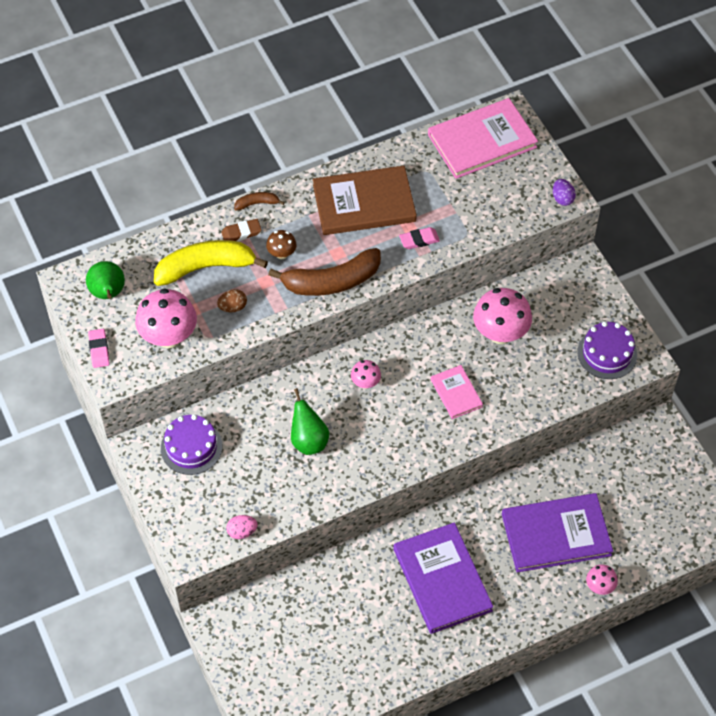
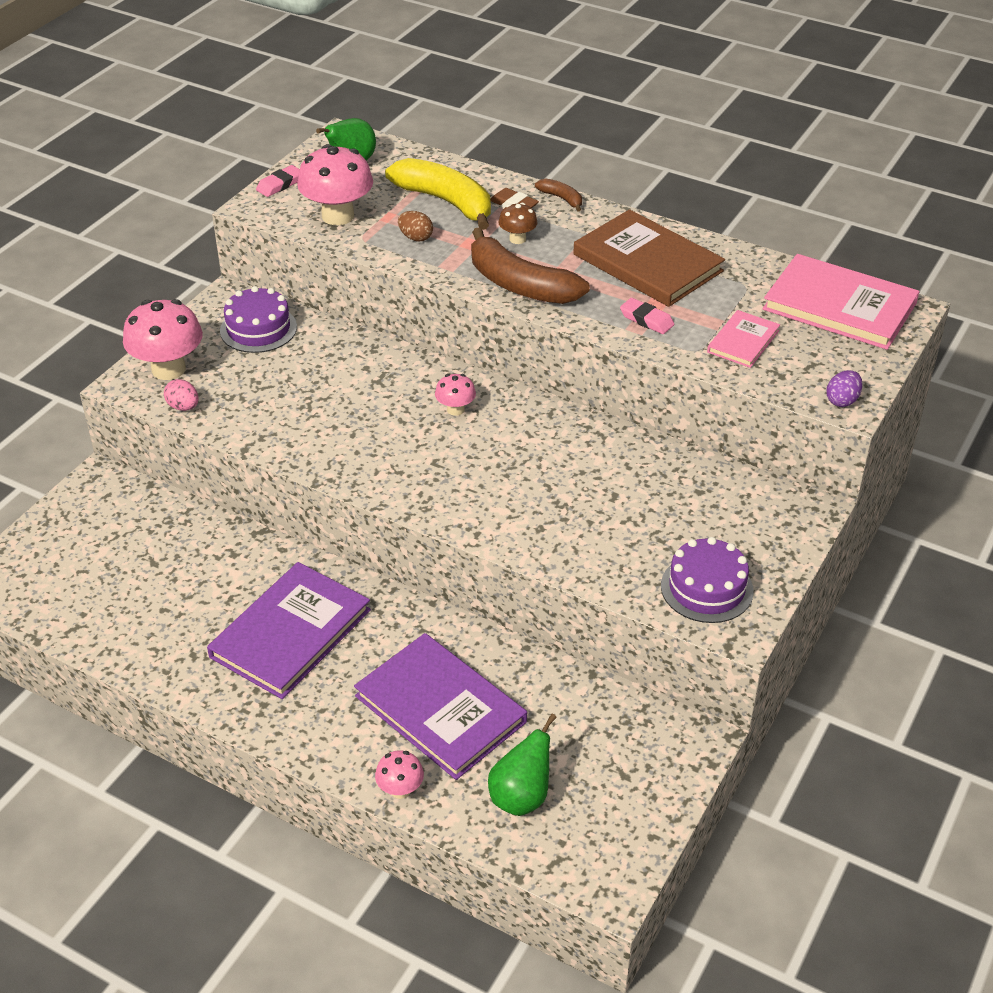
camera: 55 degrees right, 15 degrees down
(308, 441) = (340, 402): green pear -> green pear (521, 797)
(456, 393) = (513, 484): pink book -> pink book (743, 341)
(500, 333) = (633, 482): pink mushroom -> pink mushroom (168, 369)

